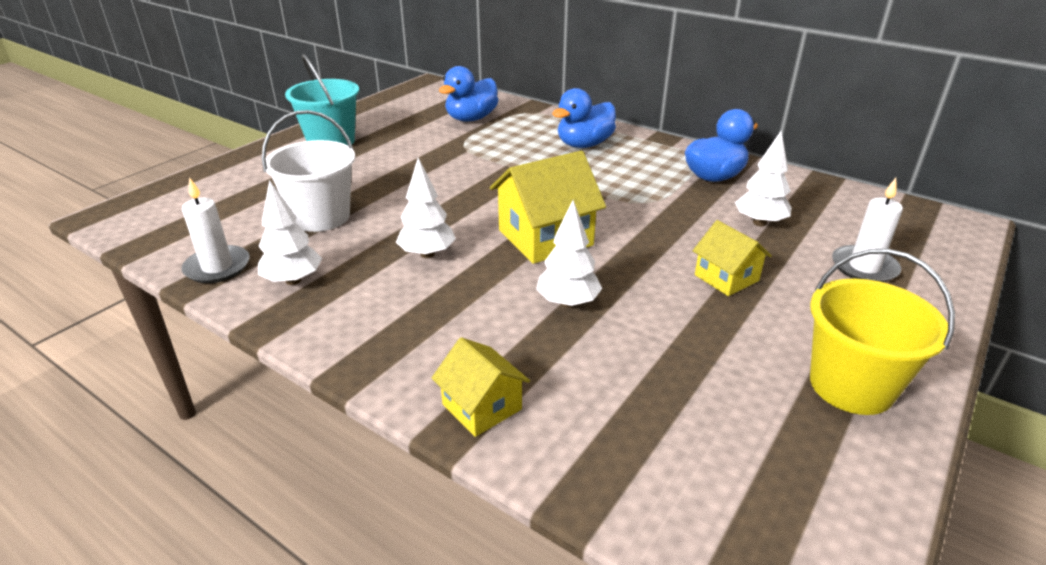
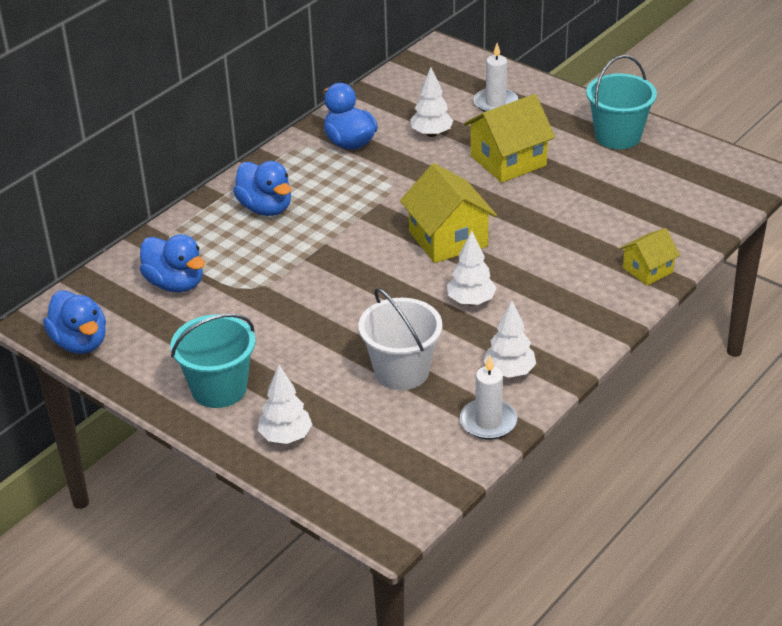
camera: 85 degrees left, 5 degrees up
(403, 96) = (80, 342): none -> blue duck
(568, 303) = (539, 232): white tree -> white tree (286, 437)
(726, 278) = (508, 161): yellow house -> yellow house, size x1.70
(851, 386) = (617, 136): yellow bucket -> turquoise bucket

